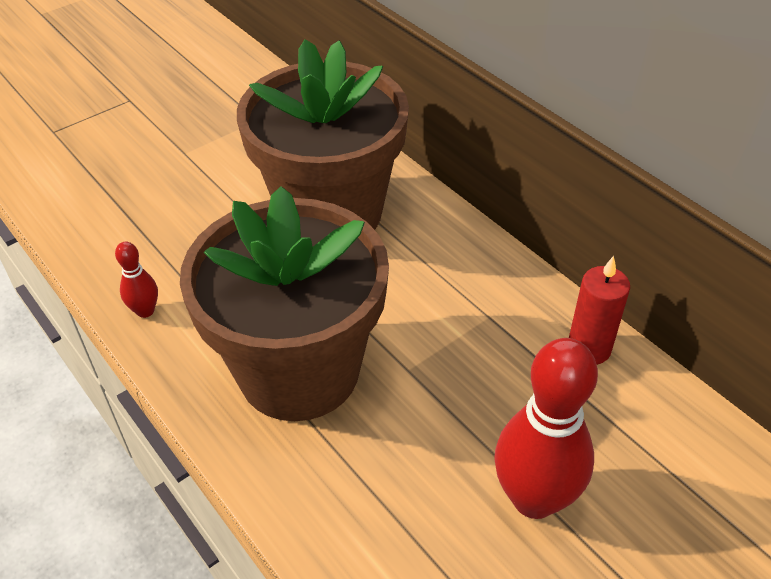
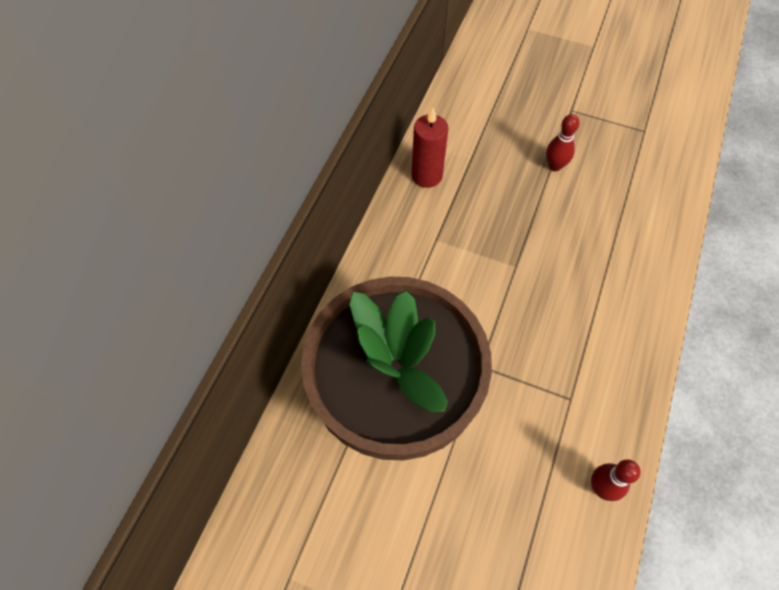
camera: 120 degrees left, 15 degrees up
(299, 371) = (567, 332): brown flower pot -> none
(534, 498) = (554, 166): red bowling pin -> red bowling pin, size x0.47

